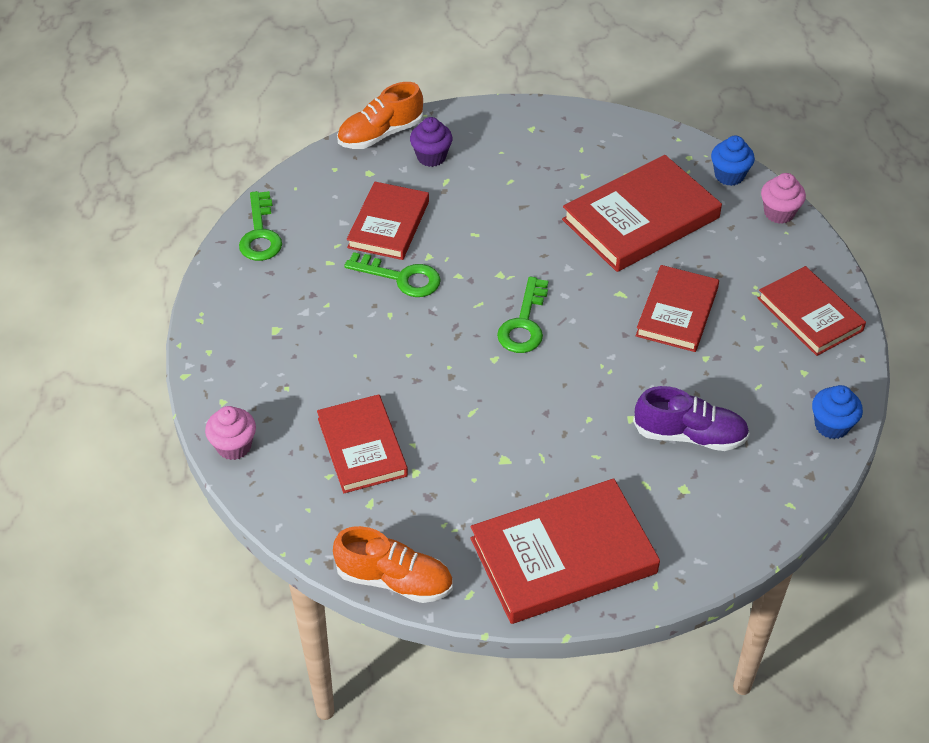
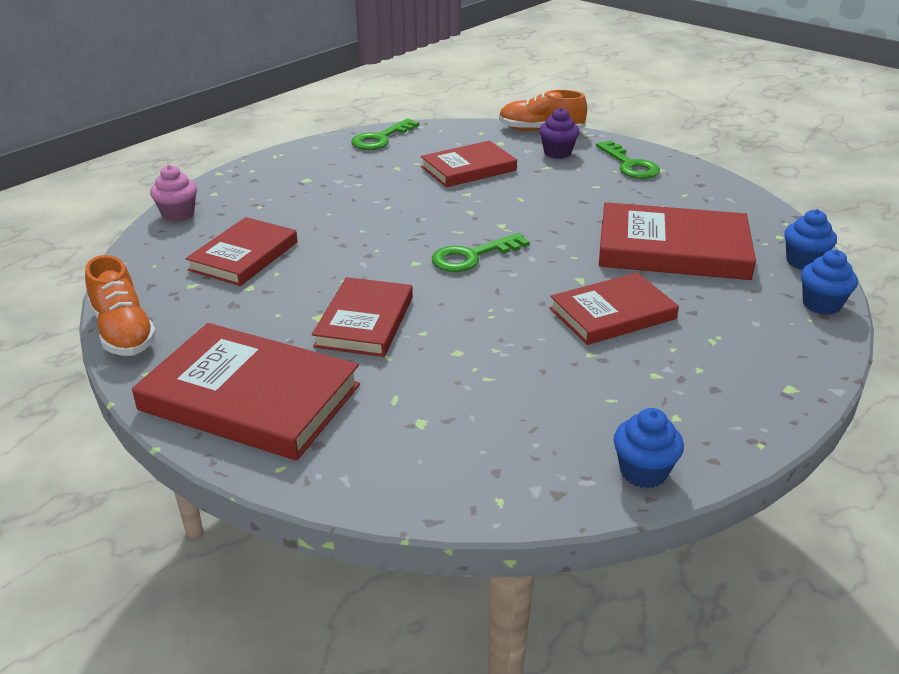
camera: 45 degrees right, 15 degrees down
(401, 278) = (429, 194): green key -> green key (630, 165)
(689, 435) = (488, 392): purple shoe -> none
(779, 213) = (821, 304): pink cupcake -> blue cupcake
(810, 314) = (749, 382): red book -> red book (365, 321)

